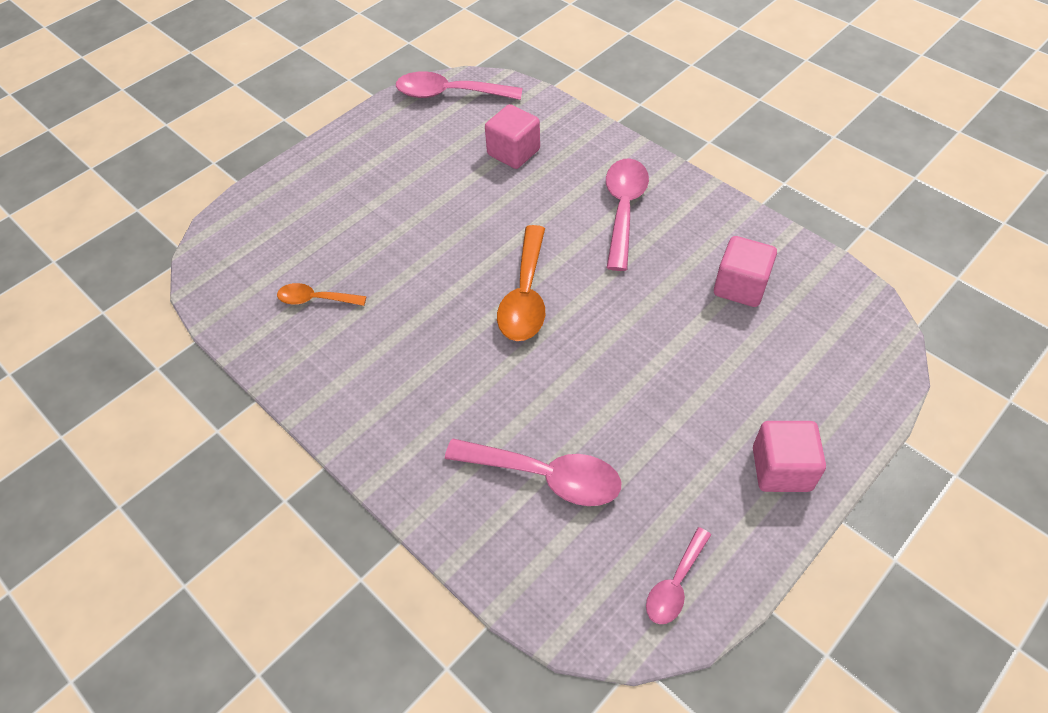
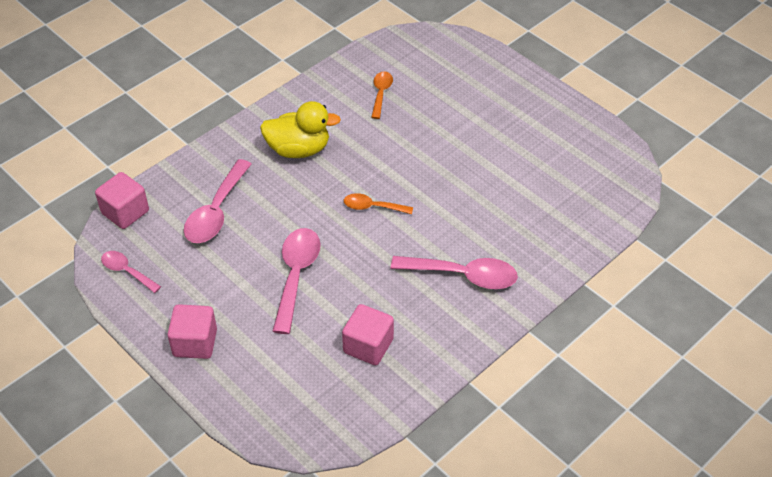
camera: 90 degrees right, 5 degrees down
(420, 385) = (298, 149): none -> yellow duck
(449, 94) = (616, 163): pink spoon -> pink spoon (296, 275)
(513, 152) = (537, 205): pink cube -> pink cube (125, 212)
(525, 296) = (372, 207): orange spoon -> orange spoon, size x0.58

